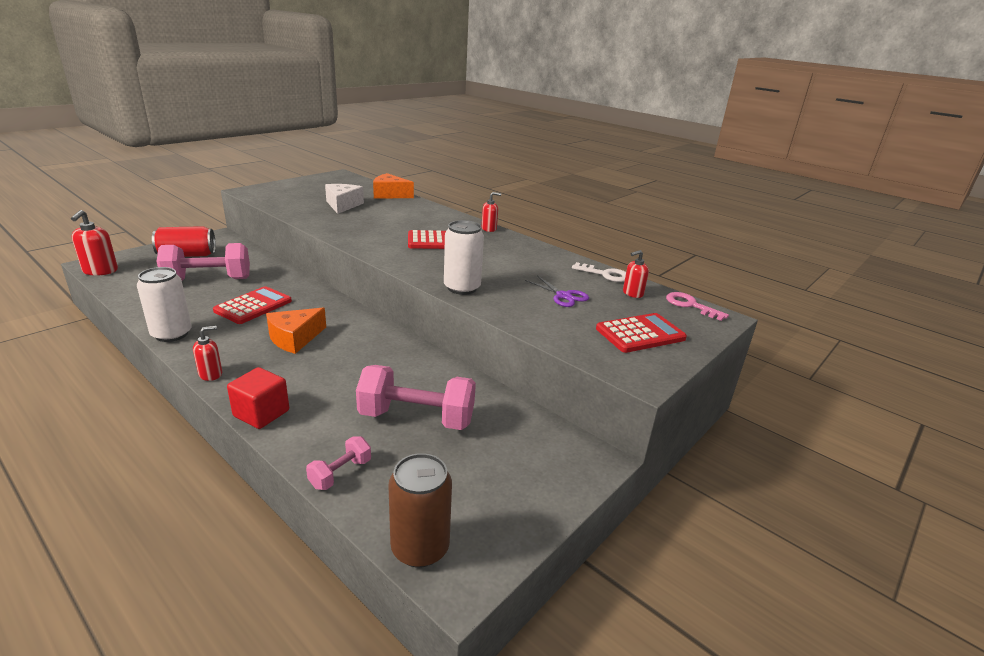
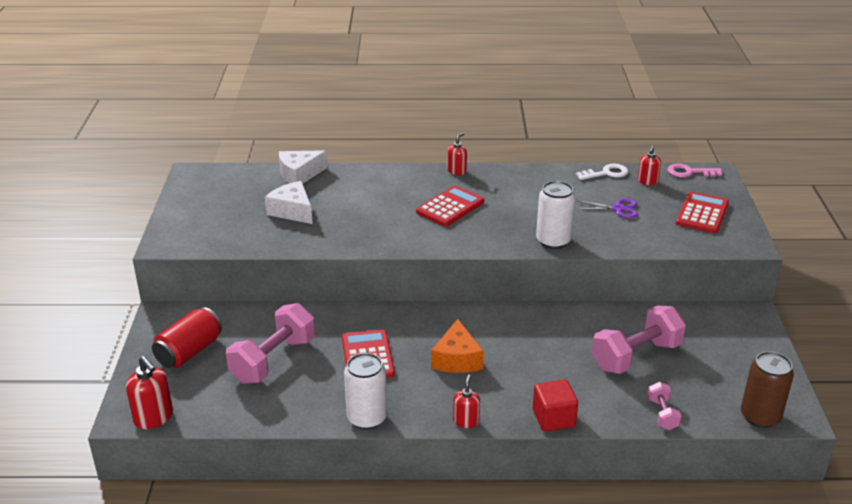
camera: 40 degrees left, 5 degrees up
(390, 194) = (299, 174): orange cheese -> white cheese

